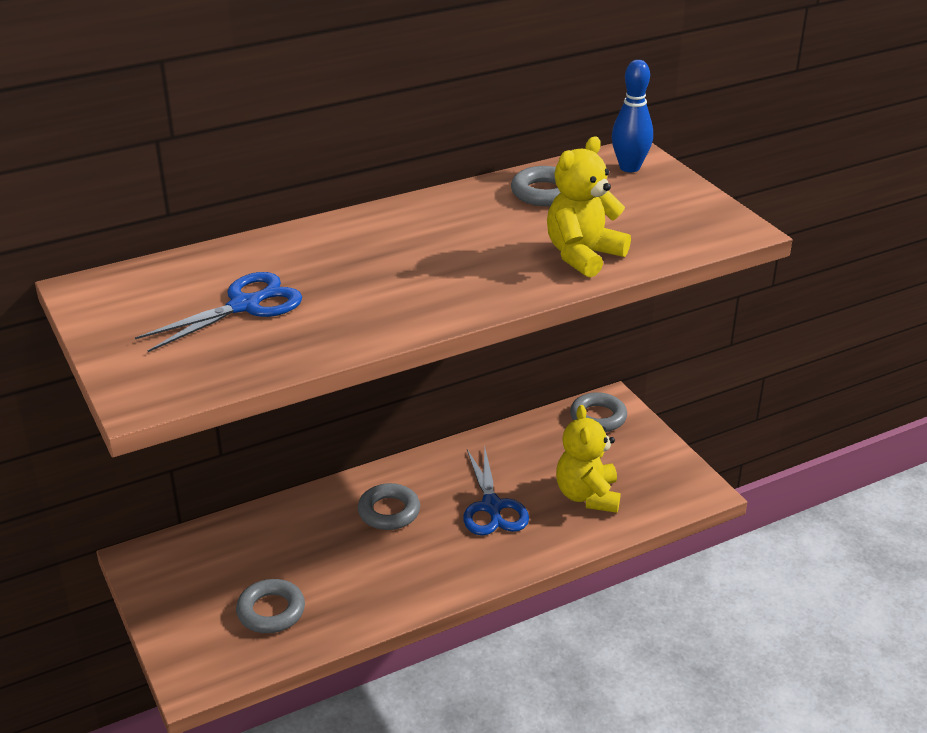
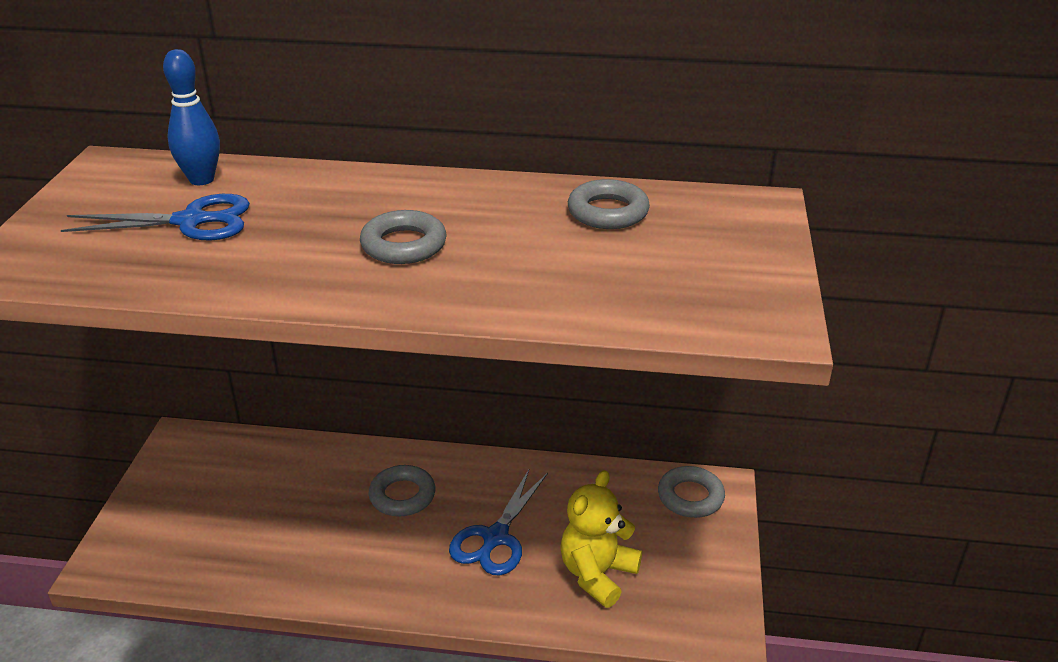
camera: 35 degrees right, 0 degrees up
(271, 611) = (218, 537): grey ring -> grey ring (404, 245)
(583, 255) = (554, 290): yellow teddy bear -> none
(629, 167) = (738, 216): blue bowling pin -> blue bowling pin (201, 180)

